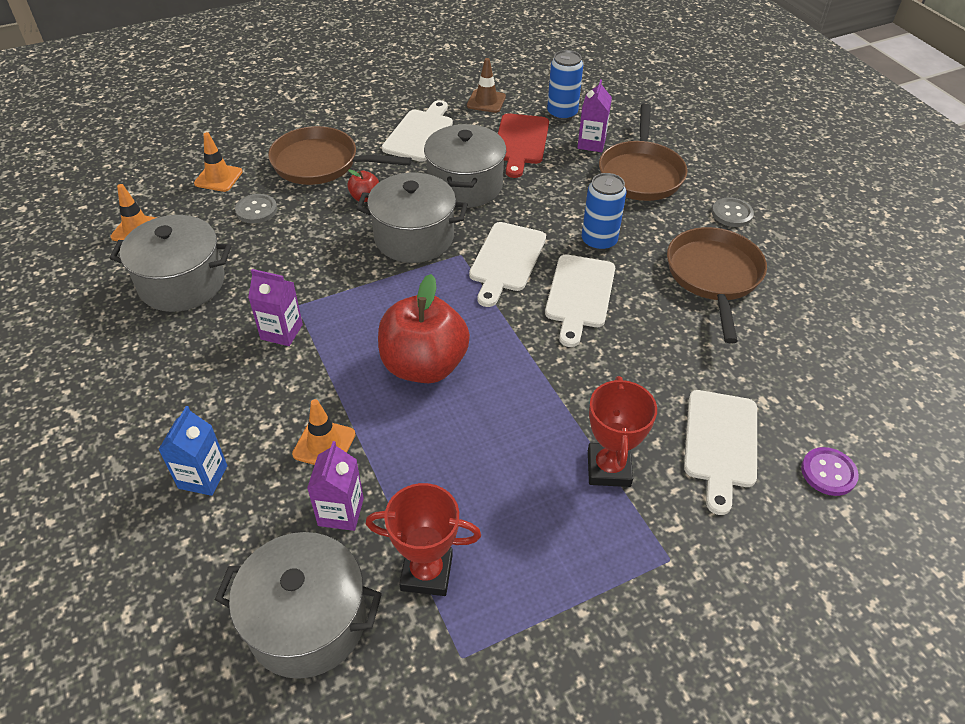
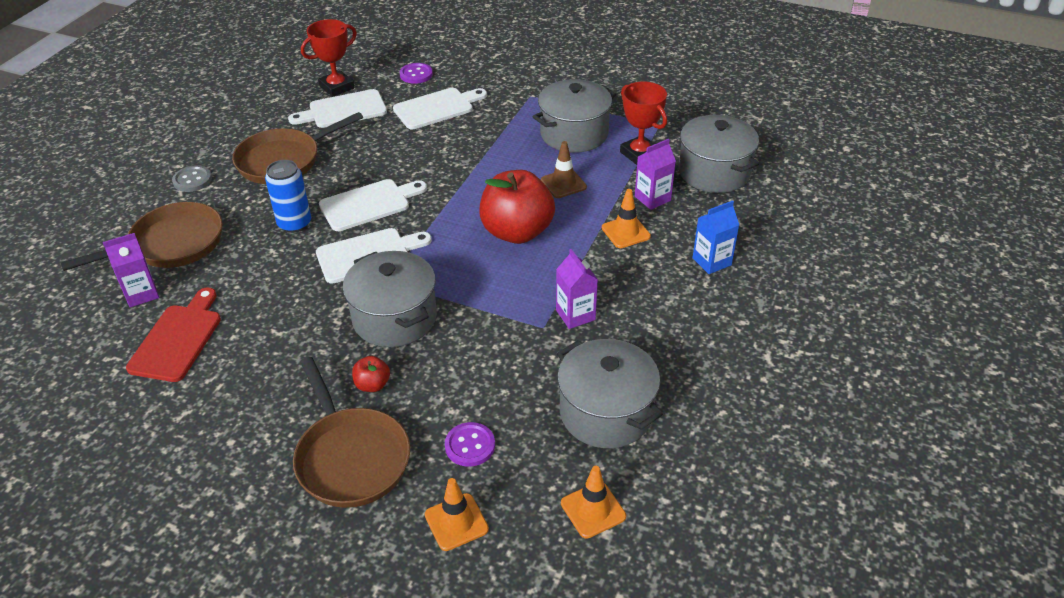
camera: 130 degrees left, 5 degrees down
(256, 210) = (470, 445): grey button -> purple button
(420, 133) = (223, 420): white cutting board -> white cutting board (343, 110)
(465, 185) = (288, 333): grey pot -> grey pot (574, 134)
(486, 101) = (110, 410): brown traffic cone -> brown traffic cone (563, 184)
(520, 142) = (178, 339): red cutting board -> red cutting board turned 45 degrees counterclockwise
(562, 113) = (94, 340): blue can -> none
(608, 468) = (501, 132): red trophy -> red trophy (336, 87)

